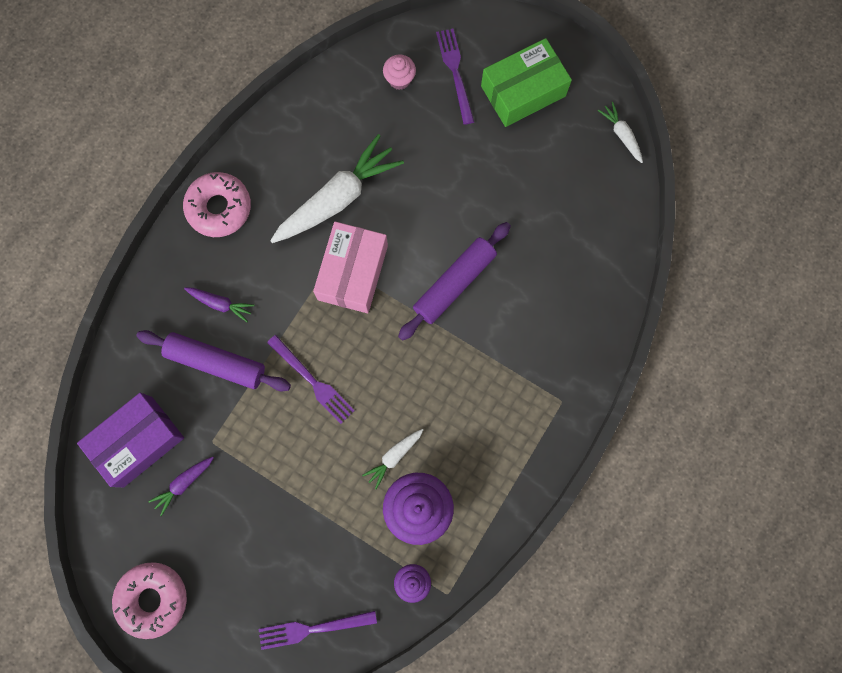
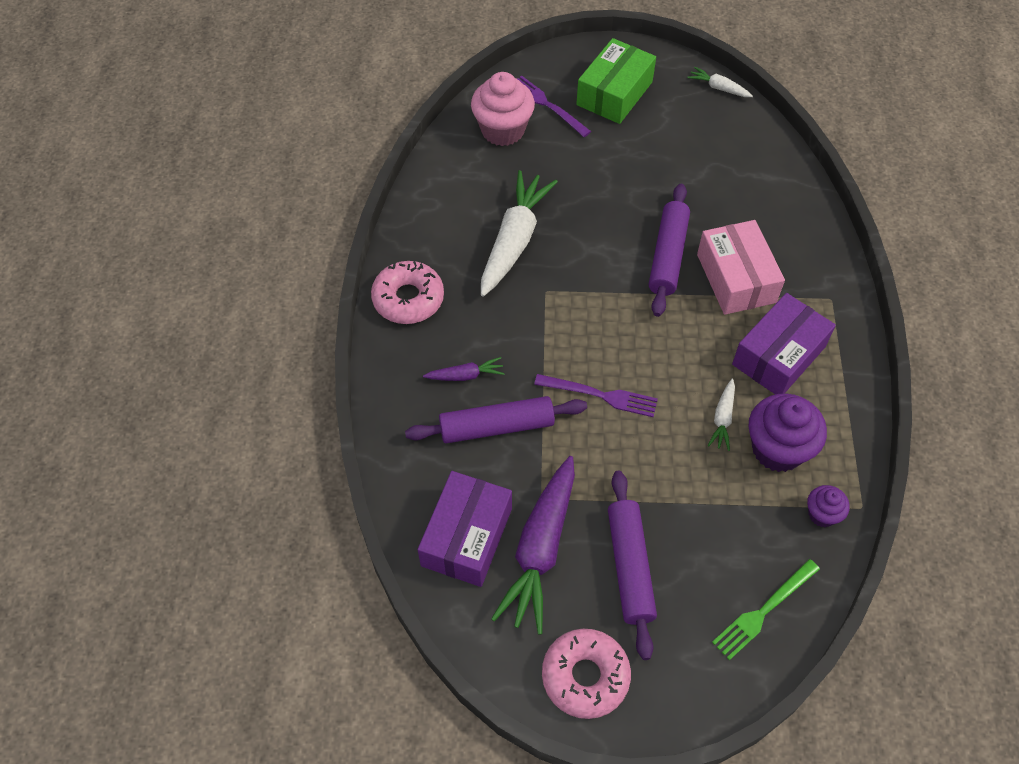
camera: 30 degrees left, 20 degrees down
(183, 484) = (540, 550): purple carrot -> purple carrot, size x2.15
(239, 536) = (629, 567): none -> purple rolling pin
(312, 628) = (763, 611): purple fork -> green fork
(353, 272) = (571, 290): pink box -> pink box (736, 278)
(399, 79) = (503, 130): pink cupcake -> pink cupcake, size x1.89
(479, 428) = (778, 355): none -> purple box

